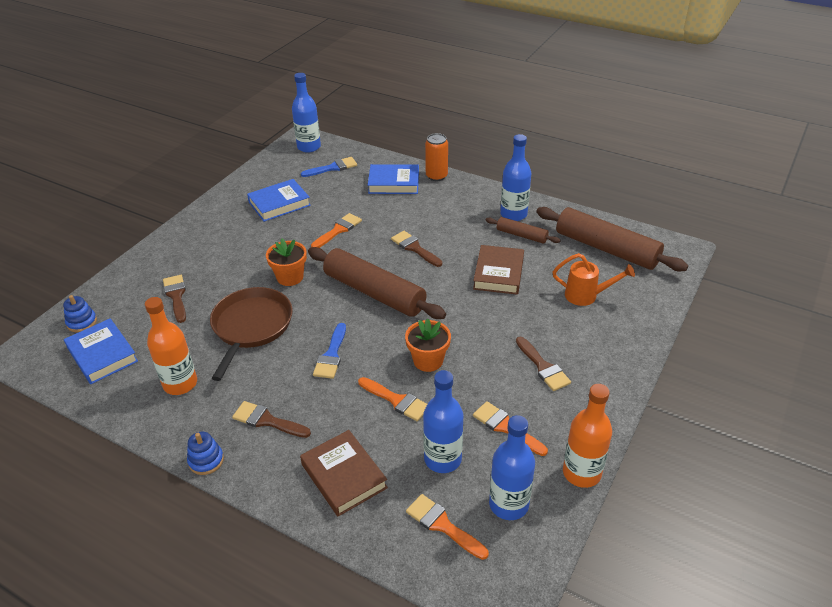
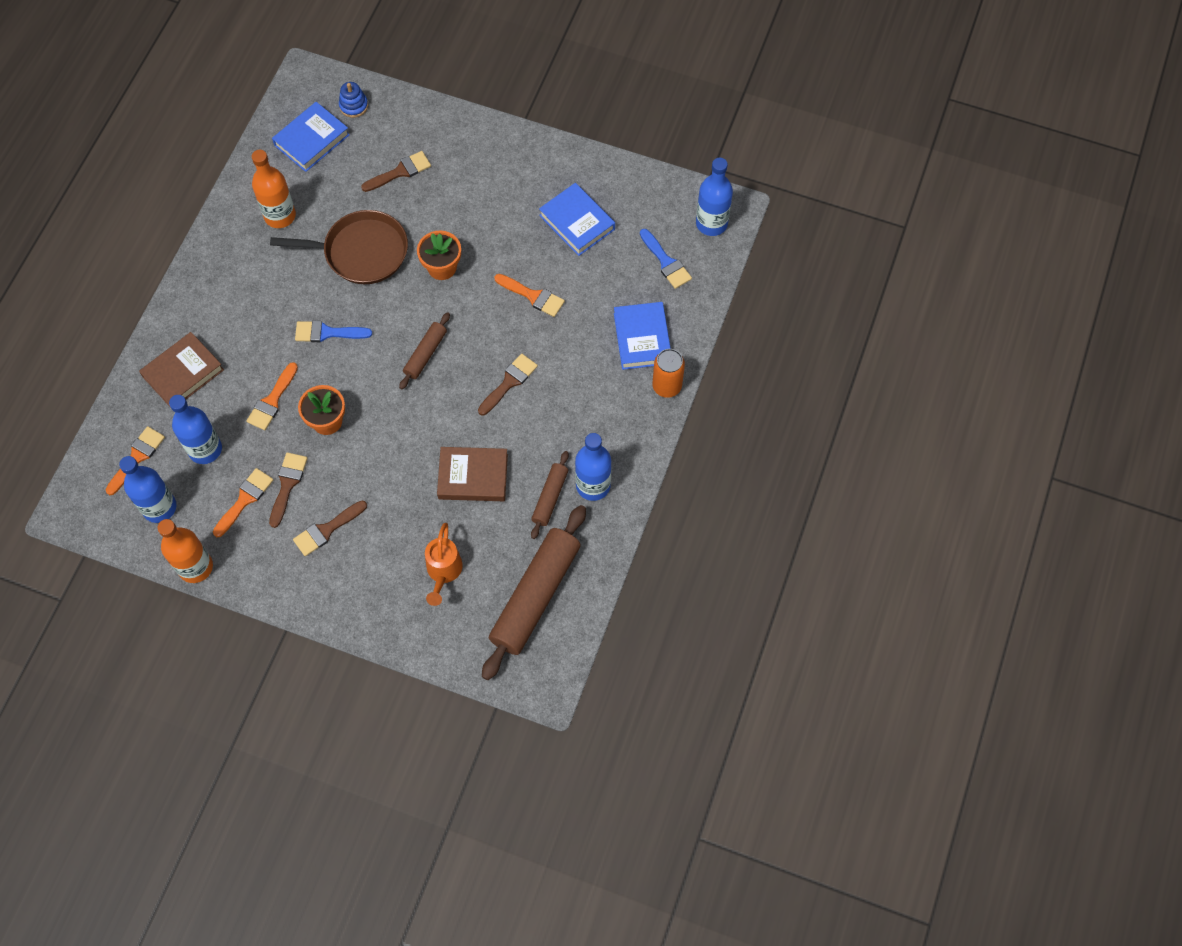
camera: 80 degrees right, 25 degrees up
(206, 460) = (194, 264): blue stacking toy -> none
(267, 420) = (241, 298): brown brush -> brown brush (287, 485)
(374, 293) = (425, 354): brown rolling pin -> brown rolling pin, size x0.50

